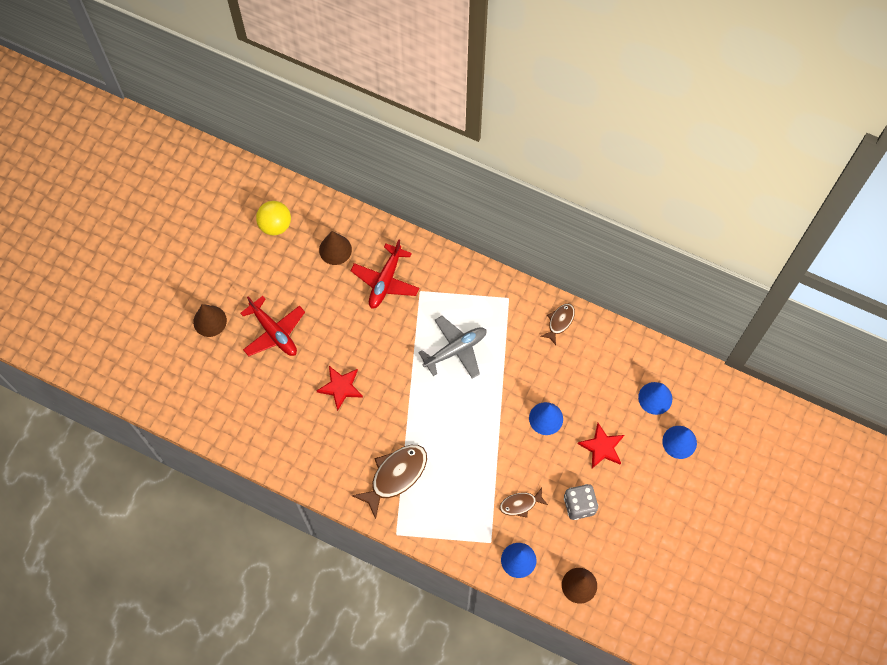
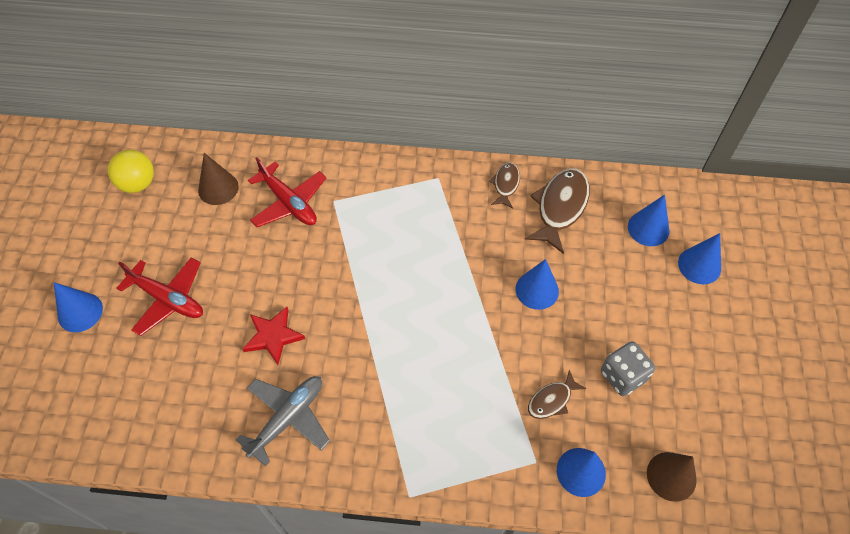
camera: 20 degrees left, 10 degrees down
(210, 321) = (80, 312): brown cone -> blue cone
(385, 281) = (289, 202): red plane -> red plane turned 45 degrees counterclockwise
(395, 476) = (380, 420): brown fish -> brown fish (560, 207)
(455, 350) = (399, 249): grey plane -> grey plane (287, 418)
(602, 447) = (616, 300): red star -> none

